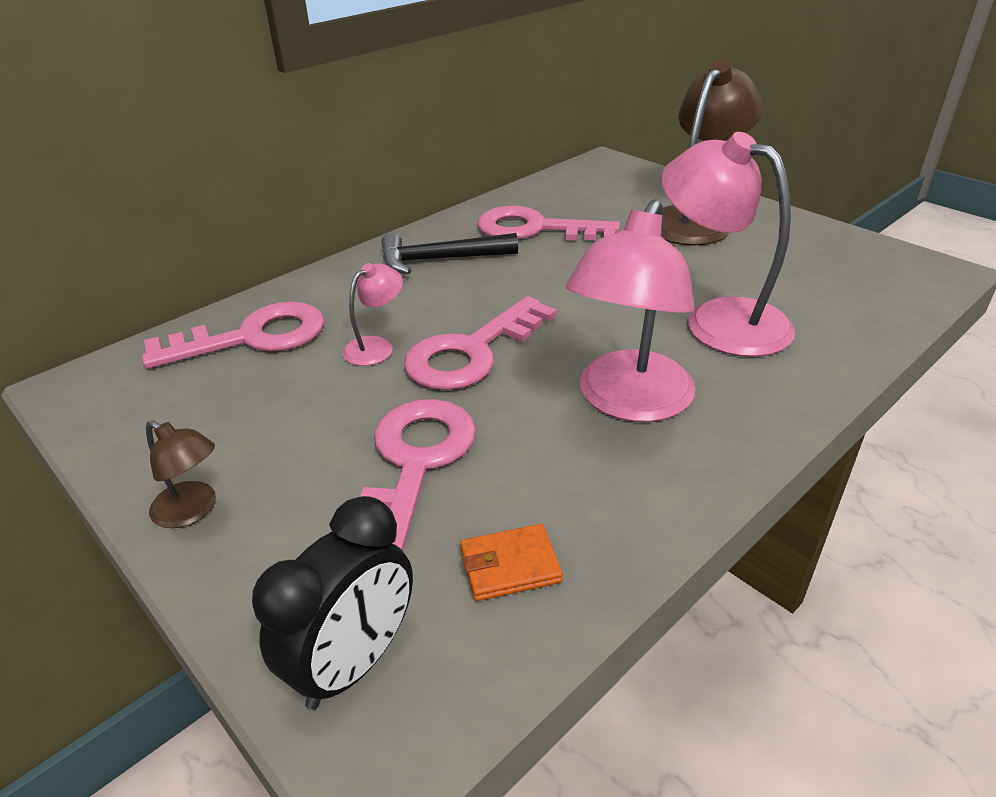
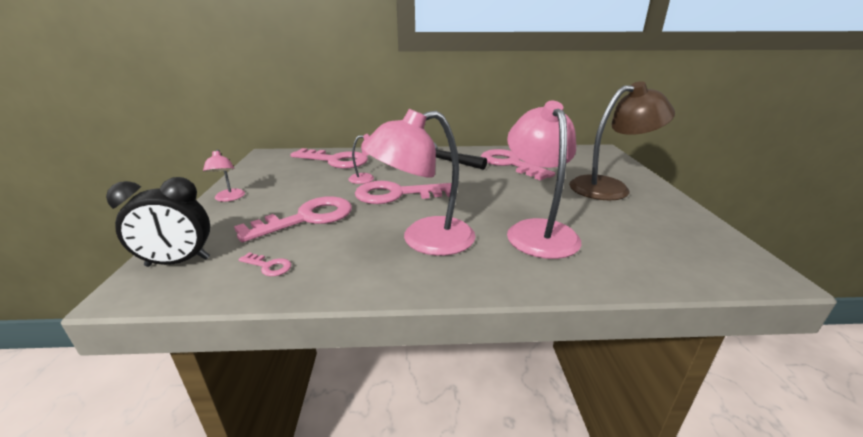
camera: 40 degrees right, 10 degrees down
(193, 510) = (229, 198): brown lamp -> pink lamp
(510, 566) = (269, 266): orange wallet -> pink key

